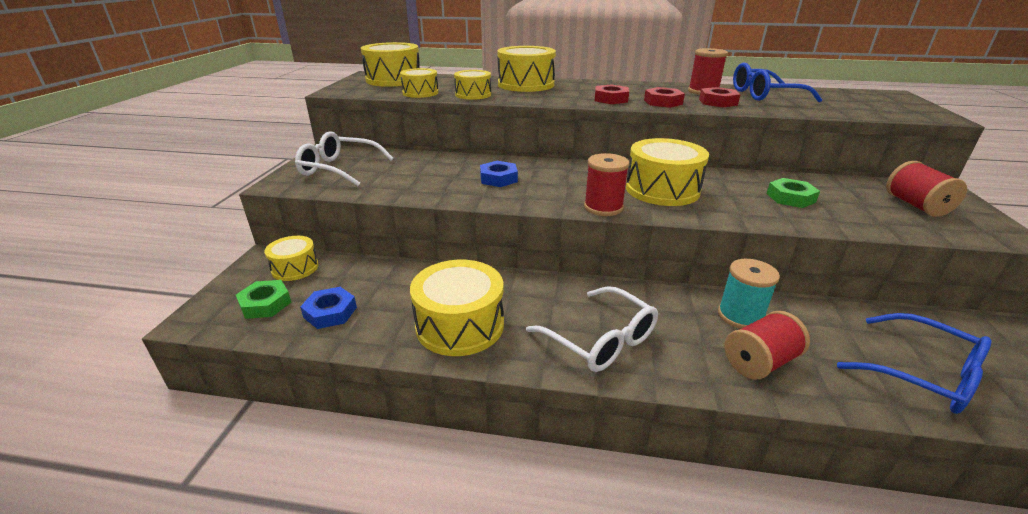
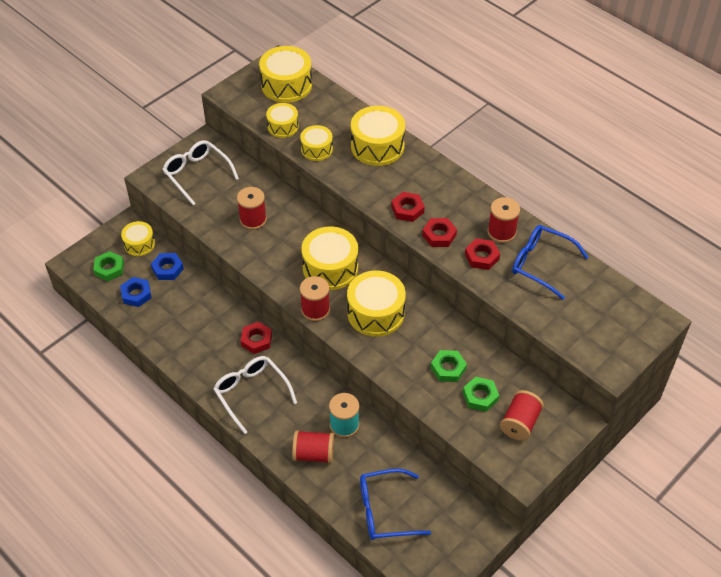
camera: 35 degrees right, 20 degrees up
(443, 176) = (253, 219): none -> red spool
(460, 325) = (192, 341): yellow drum -> yellow drum (330, 268)
(498, 178) = (285, 241): blue nut -> blue nut (167, 269)
(539, 289) = (256, 340): none -> red nut
(600, 340) = (251, 393): white glasses -> white glasses turned 150 degrees clockwise
(852, 203) = (480, 396): none -> green nut
(922, 374) = (385, 510): blue glasses -> blue glasses turned 90 degrees clockwise

